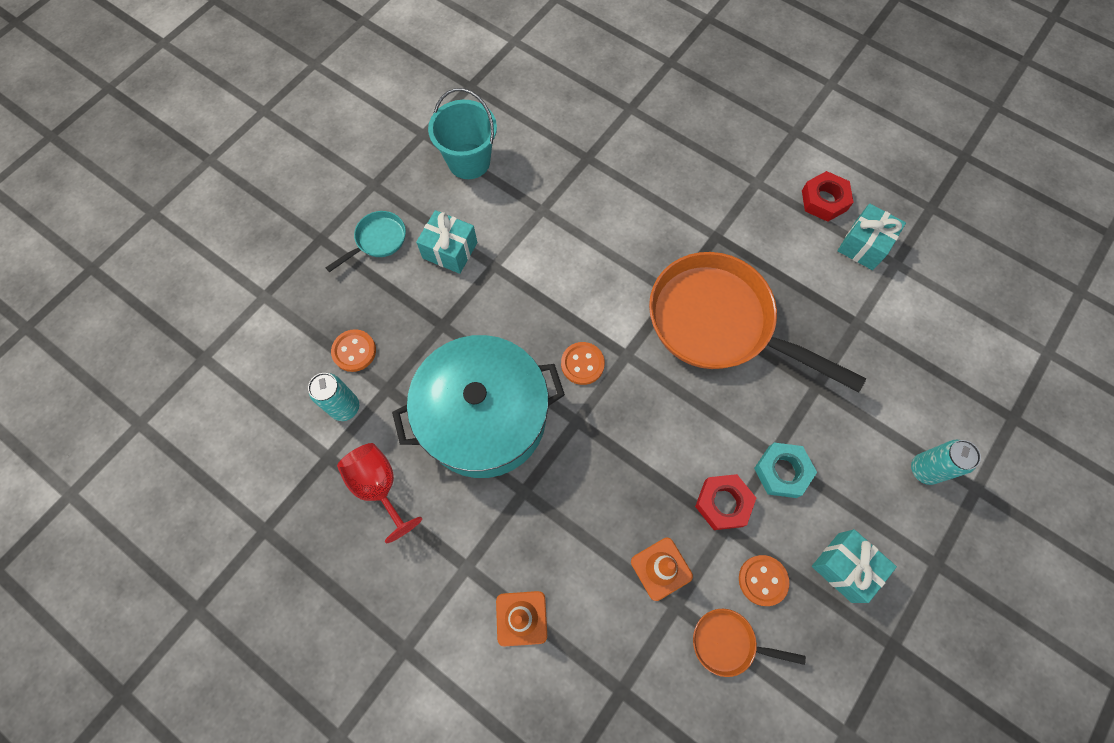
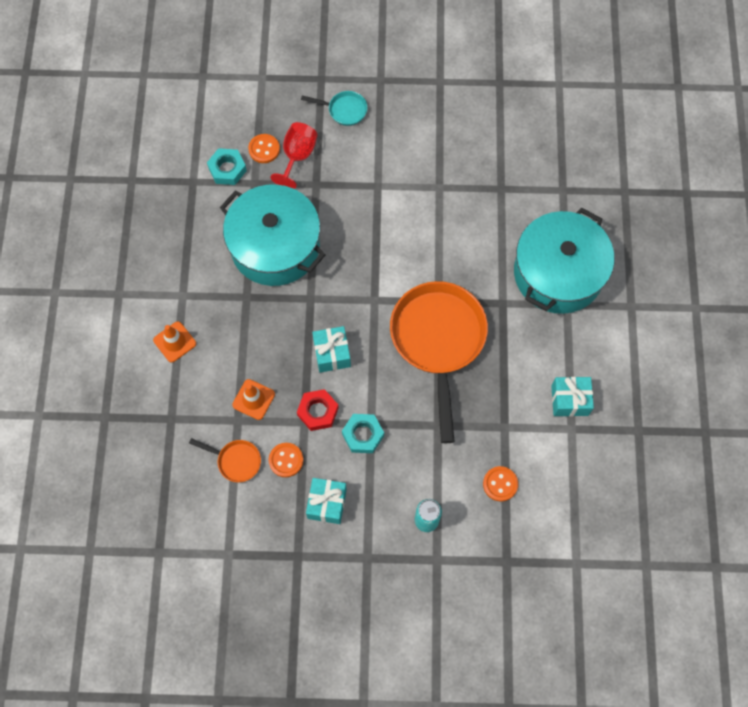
camera: 55 degrees right, 0 degrees up
(345, 407) = (227, 169): turquoise can -> turquoise nut
(379, 486) = (195, 219): red goblet -> red goblet (297, 156)
(450, 250) = (369, 154): turquoise gift -> turquoise gift (332, 353)
(469, 161) = (441, 121): turquoise bucket -> none
(582, 364) = (349, 278): orange button -> orange button (500, 484)
(717, 168) = (558, 273): none -> turquoise pot
(728, 643) = (236, 461): orange pan -> orange pan turned 135 degrees clockwise
(824, 200) = (587, 356): red nut -> none

